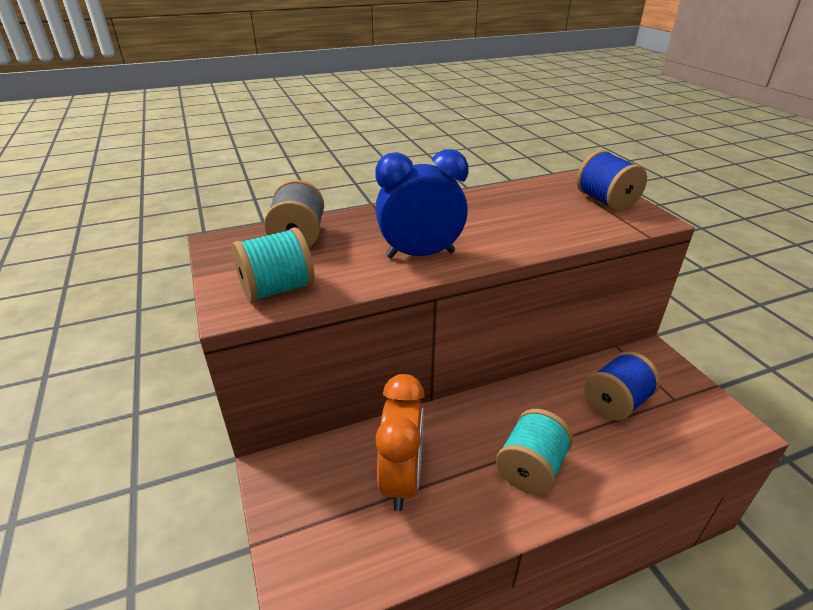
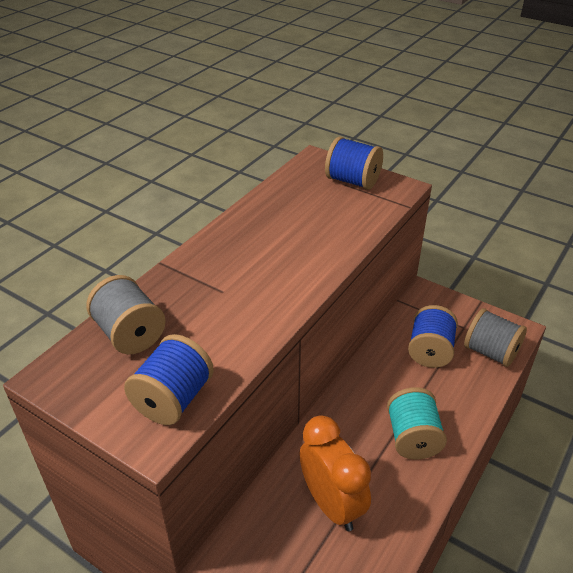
camera: 35 degrees left, 5 degrees up
(277, 289) = (173, 399): turquoise spool -> blue spool
(420, 254) = (259, 302): blue clock -> none
(690, 435) = (490, 352): none -> grey spool

